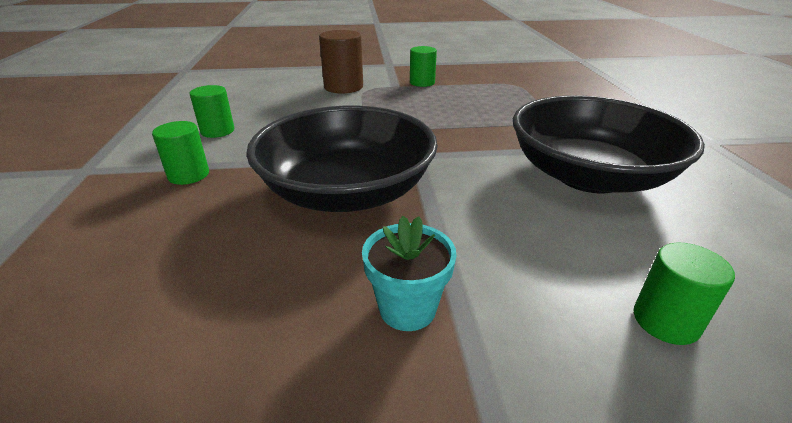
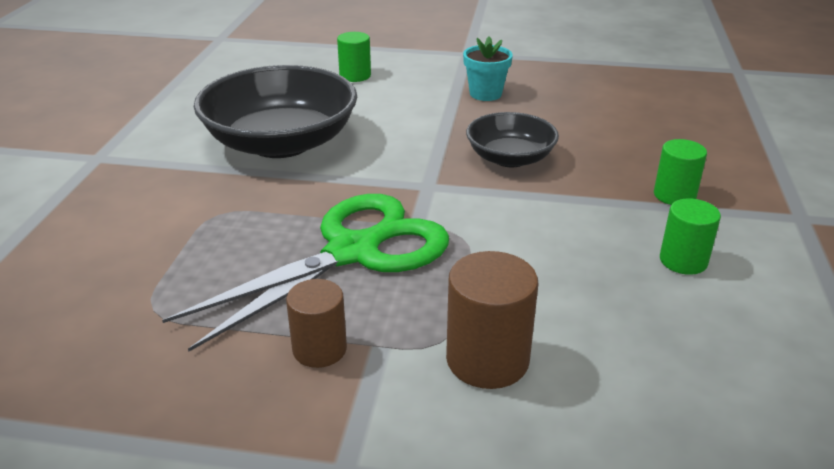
camera: 165 degrees left, 0 degrees up
(347, 191) = (510, 158): black bowl -> black bowl, size x0.56
(422, 83) = (319, 349): green cylinder -> brown cylinder
(438, 112) = (353, 252): none -> green scissors

